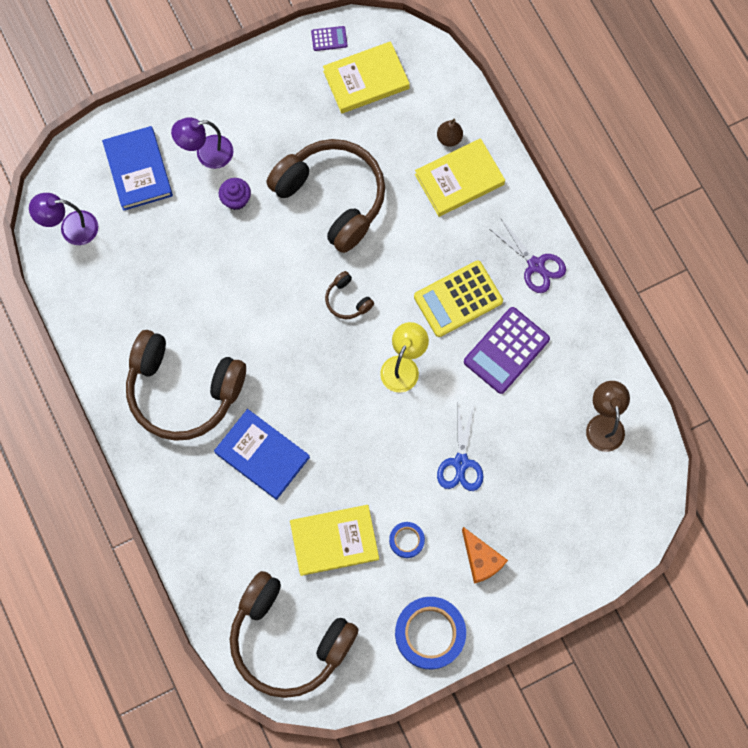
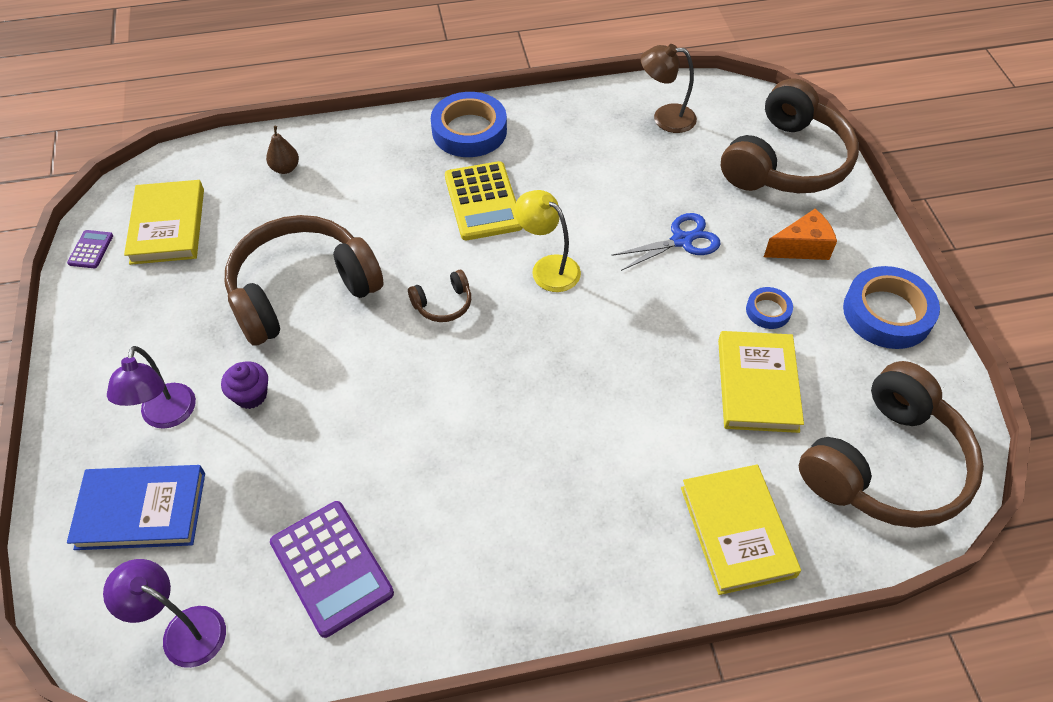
camera: 75 degrees left, 20 degrees down
(71, 228) = (183, 630): purple lamp -> purple lamp turned 105 degrees clockwise
(183, 390) = (503, 521): brown headphones -> brown headphones (786, 161)
(262, 455) = (624, 441): blue book -> none
(459, 179) = (339, 170): yellow book -> yellow book (737, 531)
(461, 463) = (681, 240): blue scissors -> blue scissors turned 45 degrees counterclockwise
(506, 350) = (559, 174): purple calculator -> purple calculator (332, 568)
(536, 265) = (469, 131): purple scissors -> blue tape

